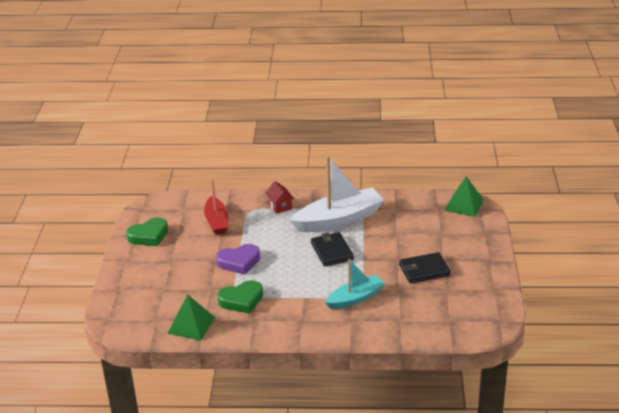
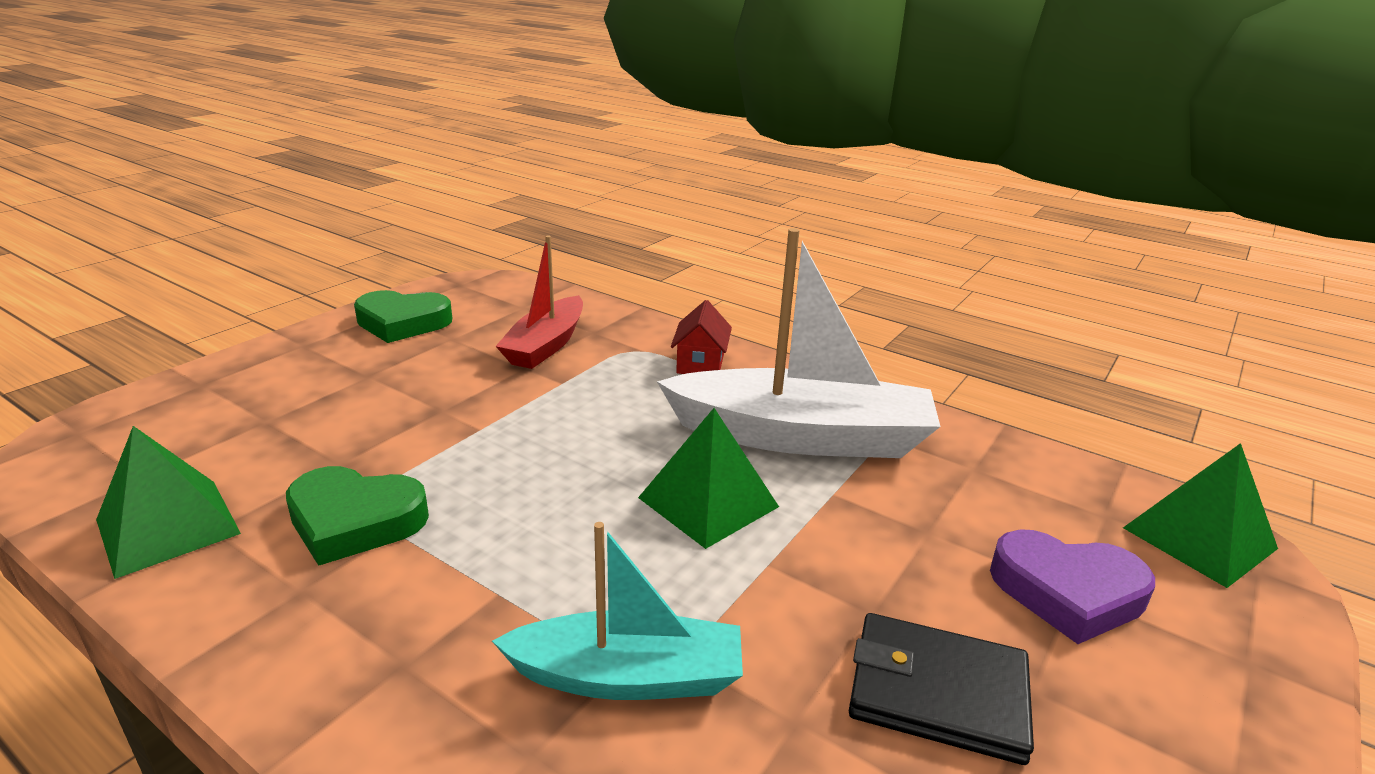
camera: 30 degrees right, 5 degrees down
(239, 262) = (477, 433): purple heart -> purple heart (1067, 592)
(332, 251) = (708, 502): black wallet -> green pyramid

